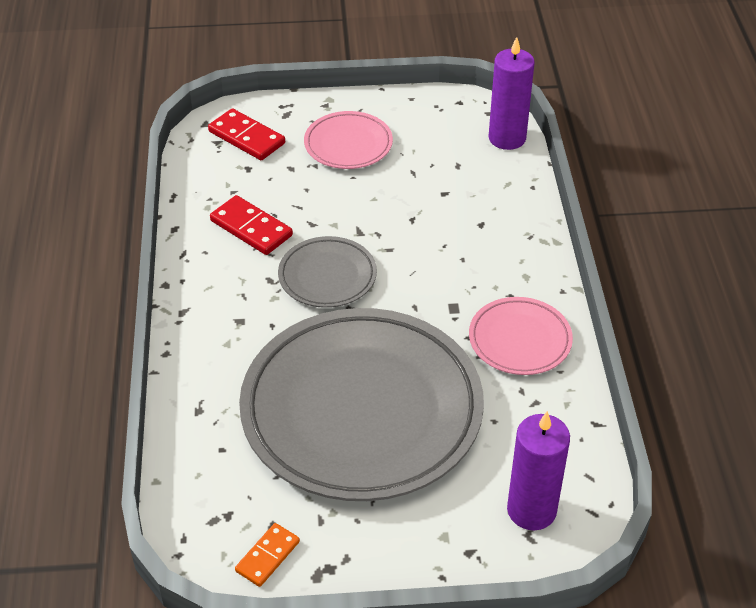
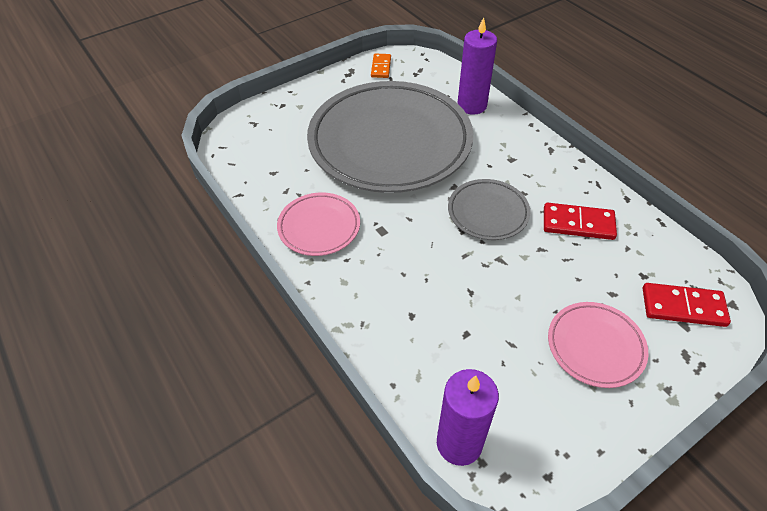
camera: 150 degrees right, 5 degrees up
(531, 510) = (258, 134): purple candle -> purple candle (472, 105)

